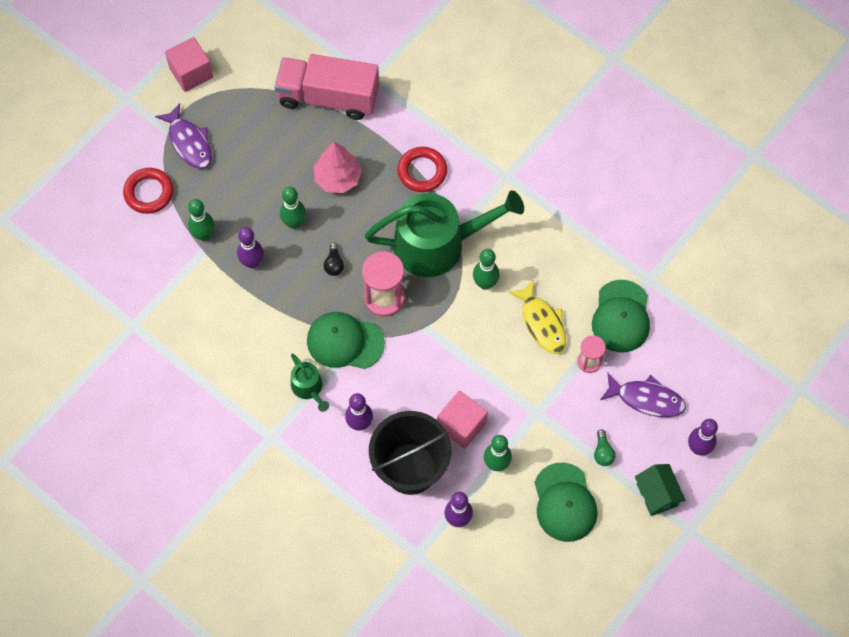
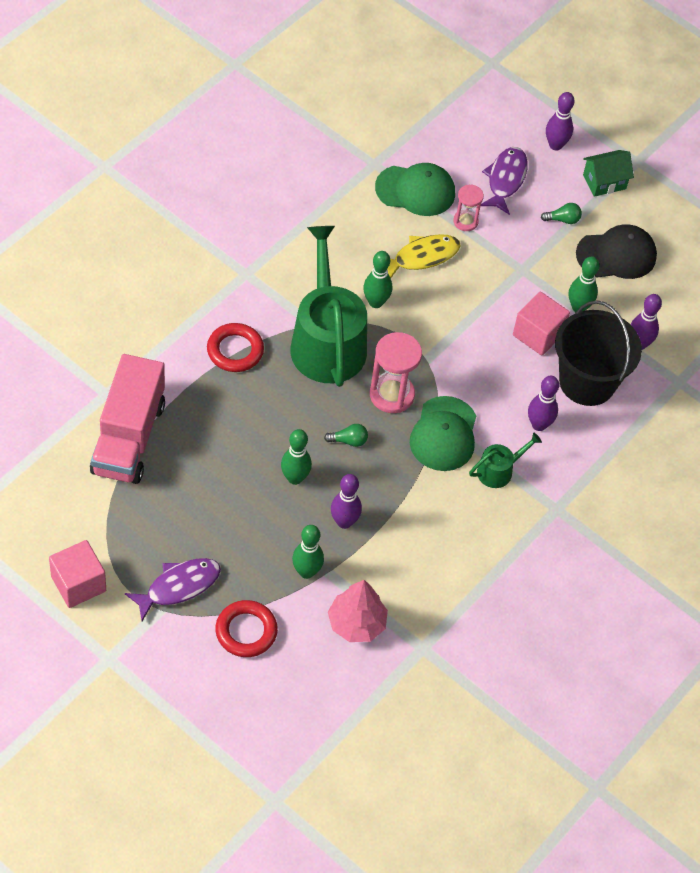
camera: 95 degrees left, 10 degrees down
(334, 264) = (348, 441): black light bulb -> green light bulb
(338, 178) = (238, 432): pink tree -> pink tree (356, 623)
(564, 502) = (616, 255): green cap -> black cap

